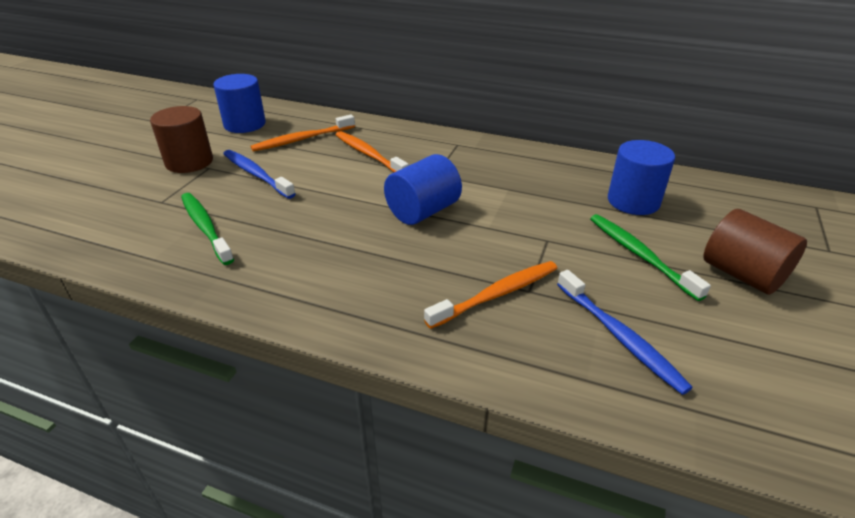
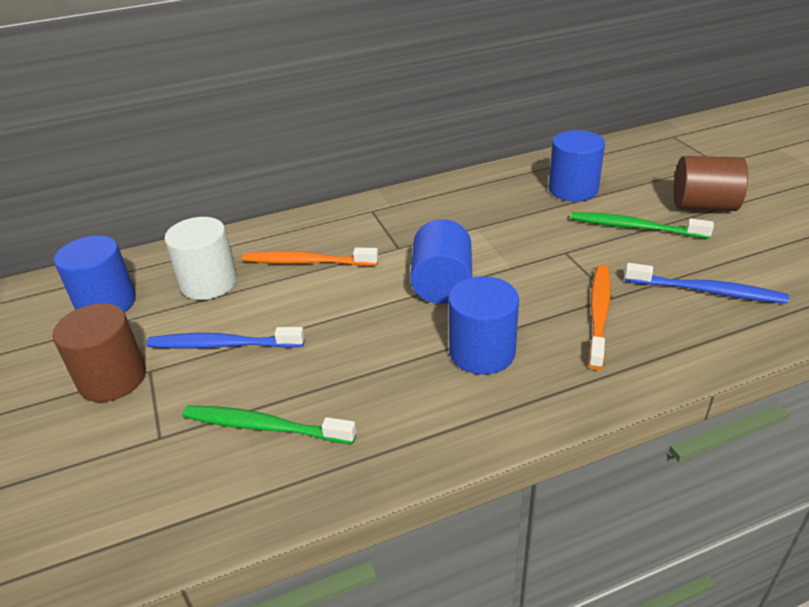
camera: 40 degrees left, 0 degrees up
(302, 139) = (209, 283): orange toothbrush -> white cylinder
(376, 266) = (482, 352): none -> blue cylinder

